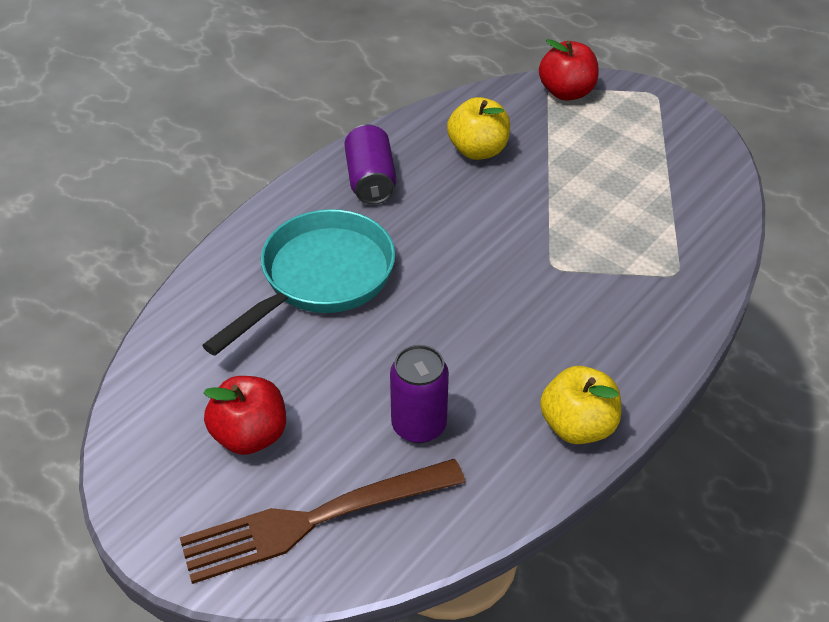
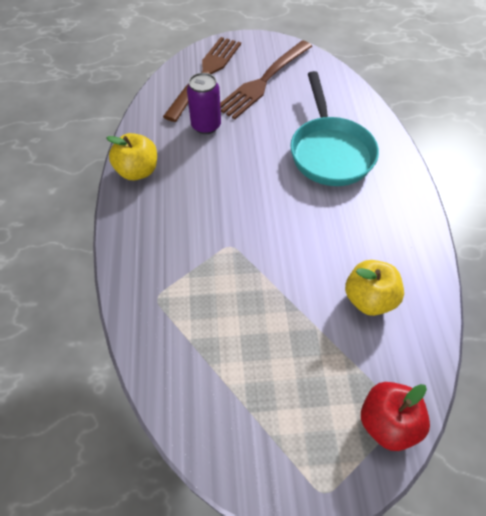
camera: 135 degrees right, 10 degrees up
(250, 435) = (264, 81): red apple -> brown fork
(370, 180) = (391, 223): purple can -> none

